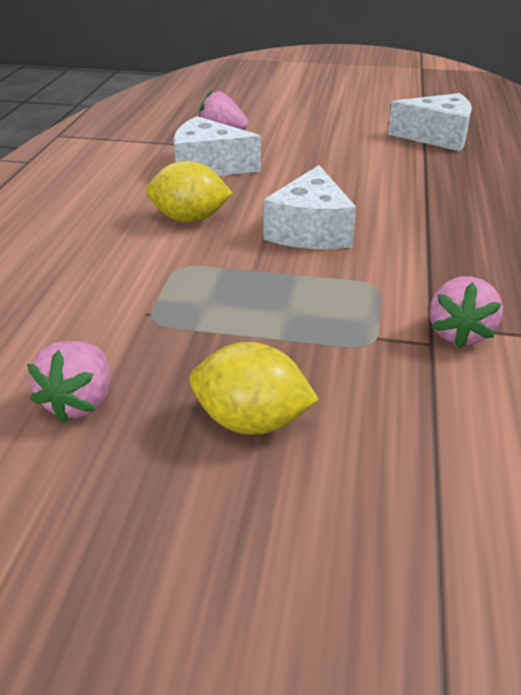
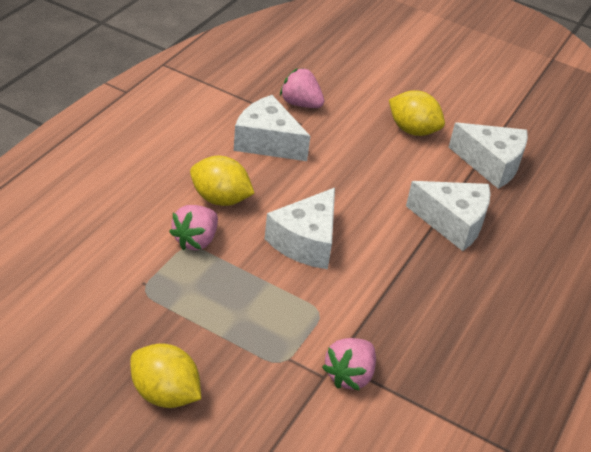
camera: 15 degrees right, 5 degrees up
(80, 401) = (68, 341): pink strawberry -> pink strawberry (196, 240)
(345, 130) = (412, 130): none -> yellow lemon
(443, 183) = (453, 223): none -> white cheese

